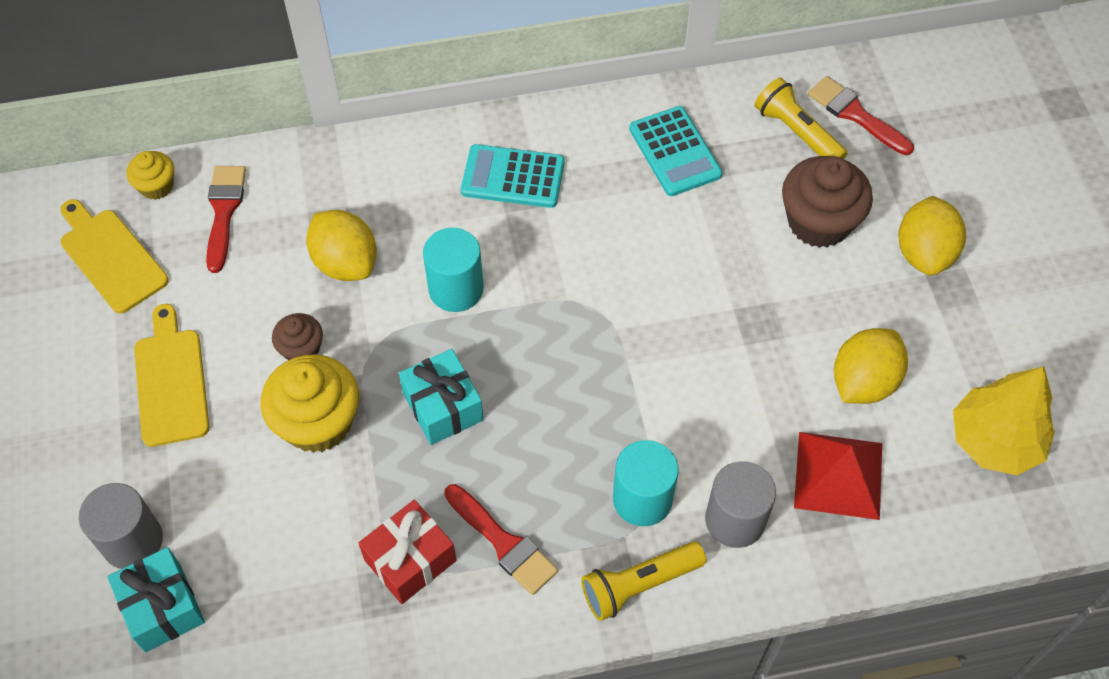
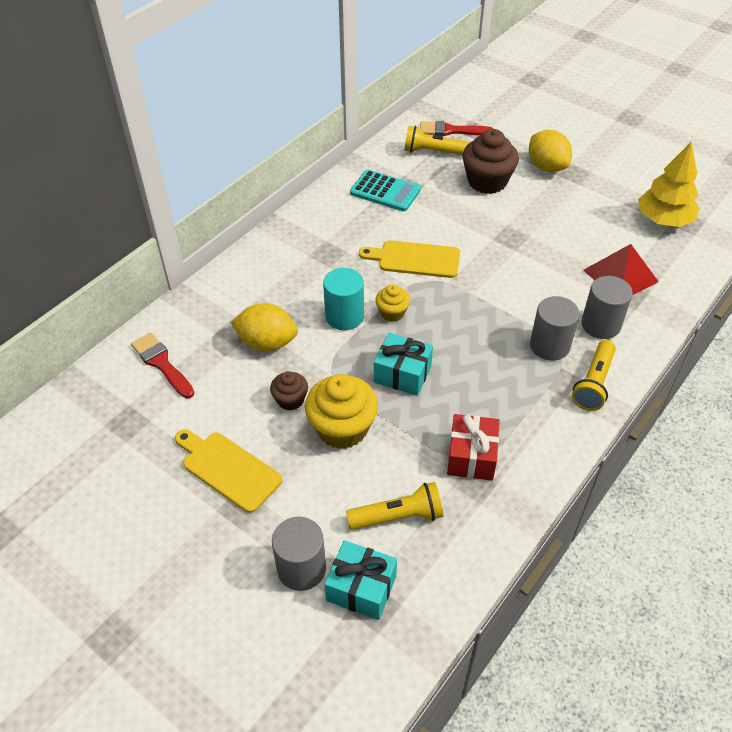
camera: 40 degrees left, 10 degrees down
(111, 257) = (112, 432): yellow cutting board -> yellow cutting board (415, 259)
(156, 186) = (101, 377): yellow cupcake -> yellow cupcake (392, 313)
(270, 564) = (398, 516): none -> yellow flashlight
(503, 543) = (508, 413): red brush -> none
(513, 177) = (314, 249): turquoise calculator -> none
(642, 499) = (549, 346): turquoise cylinder -> grey cylinder
(863, 382) = (584, 232): yellow lemon -> none

